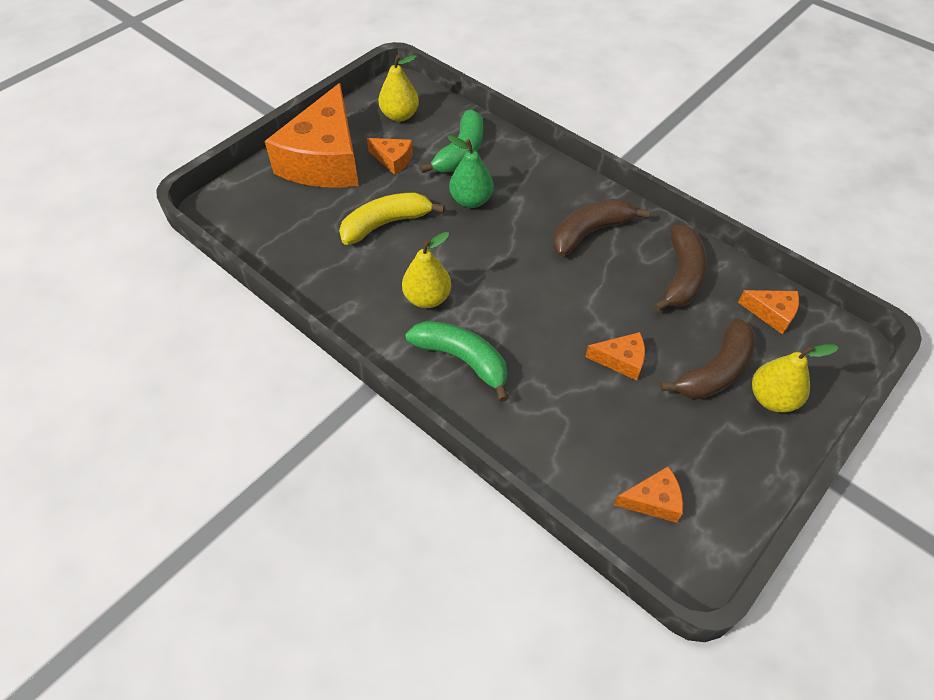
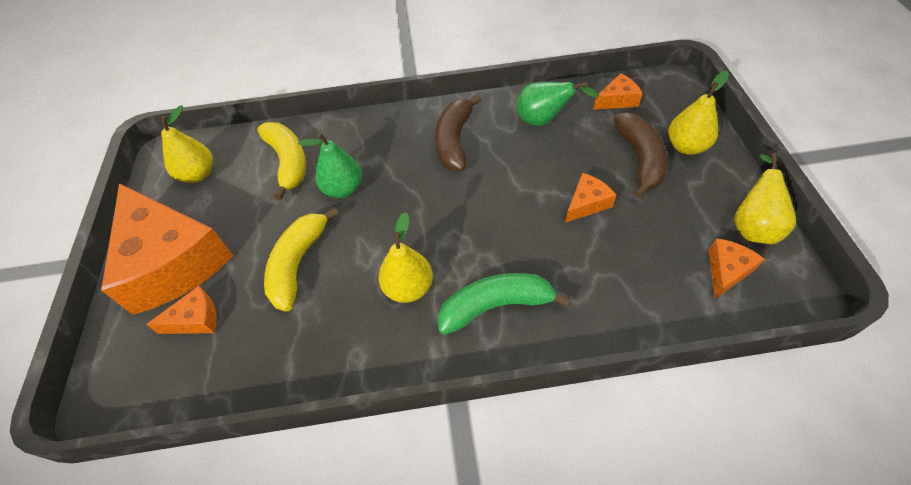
camera: 45 degrees left, 0 degrees up
(393, 160) = (238, 211): orange cheese -> orange cheese (195, 319)
(461, 152) = (288, 162): green banana -> yellow banana
(681, 276) = (544, 121): brown banana -> green pear
(727, 498) = (752, 226): none -> yellow pear

